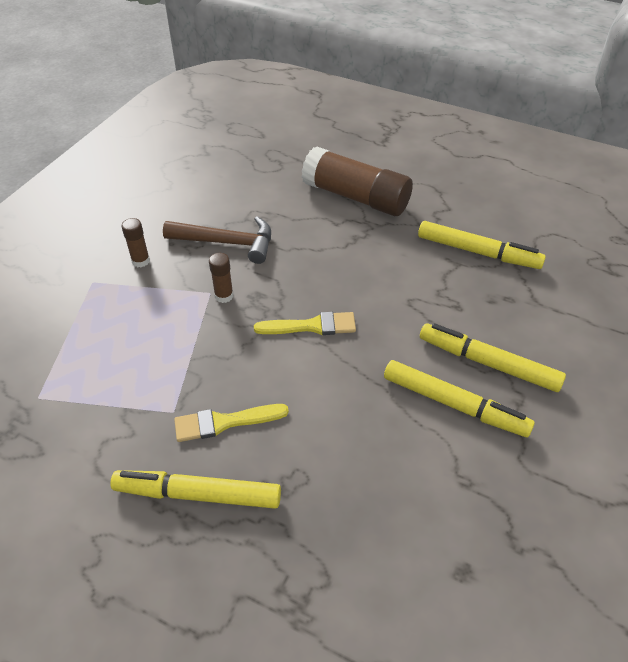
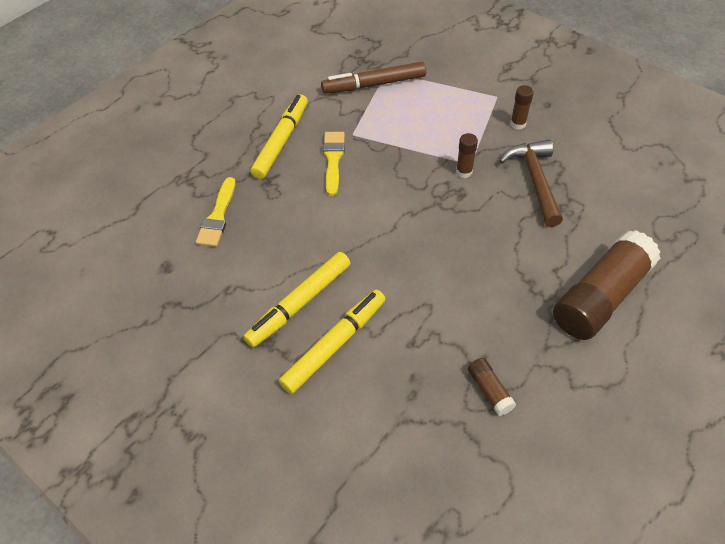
camera: 105 degrees right, 5 degrees up
(67, 406) = (374, 84): none -> brown marker
(227, 243) = (535, 181): brown hammer -> brown hammer turned 150 degrees clockwise
(311, 326) = (414, 224): yellow brush -> yellow brush (217, 216)
(478, 252) = (489, 390): yellow marker -> brown glue stick

